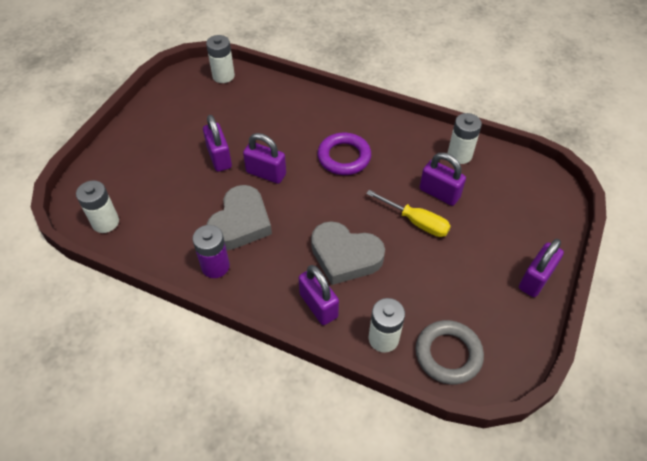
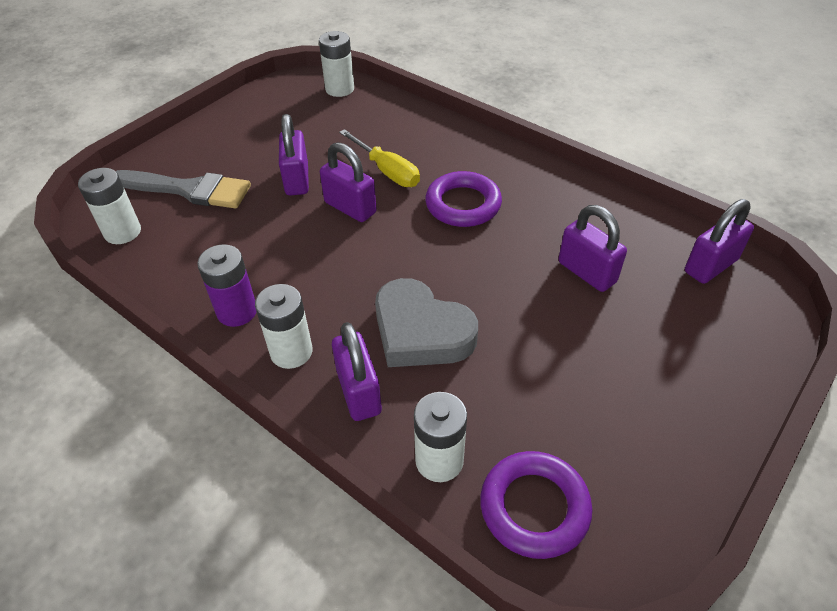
camera: 15 degrees right, 5 degrees down
(141, 179) = (188, 190): none -> grey brush
(240, 223) = (292, 262): grey heart -> none
(416, 222) = (540, 304): yellow screwdriver -> yellow screwdriver (387, 171)
(448, 354) = (534, 507): grey ring -> purple ring
(459, 155) = (631, 227): white battery -> white battery (291, 352)
(535, 279) = (709, 422): purple padlock -> purple padlock (710, 266)

